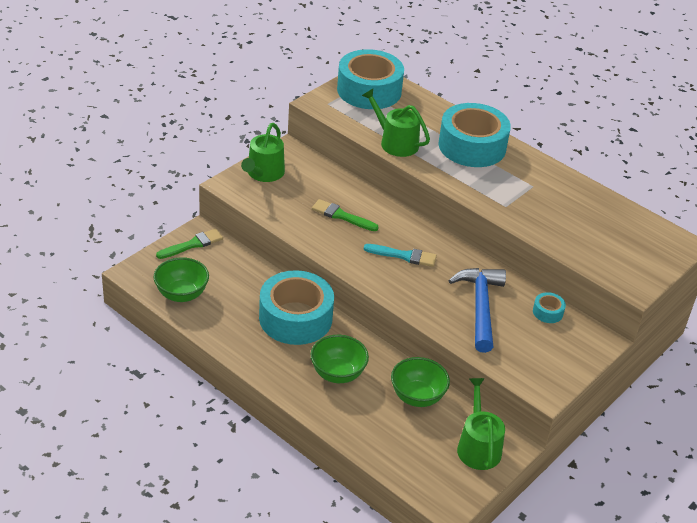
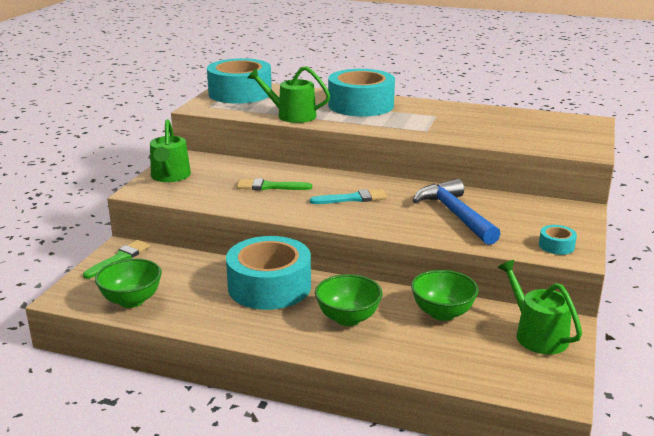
camera: 20 degrees left, 15 degrees down
(547, 312) = (516, 203): turquoise tape -> turquoise tape (556, 246)

